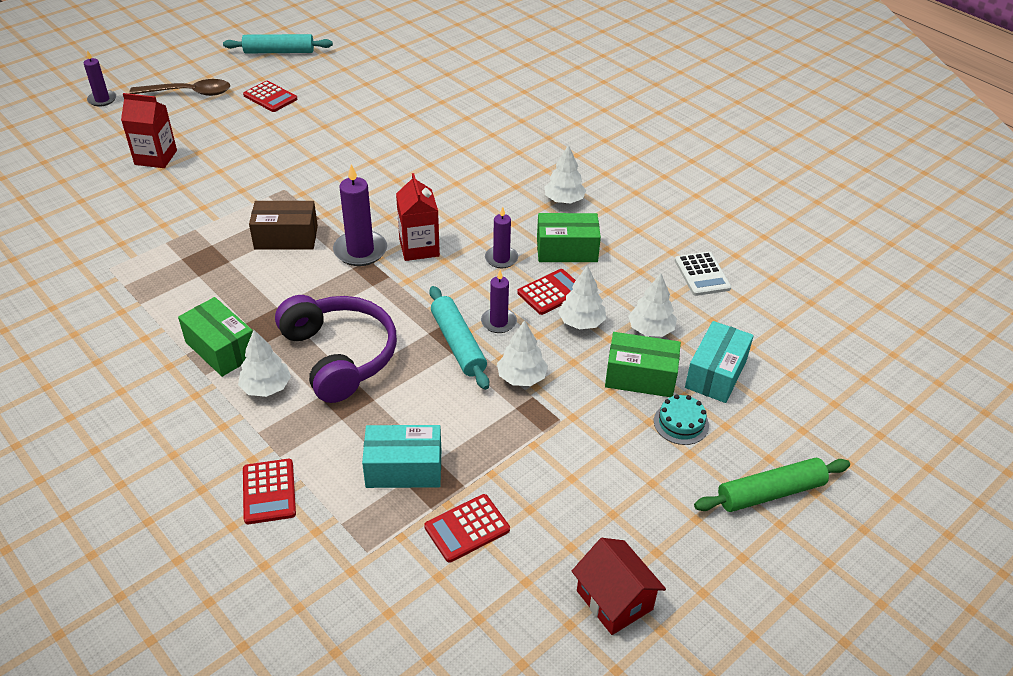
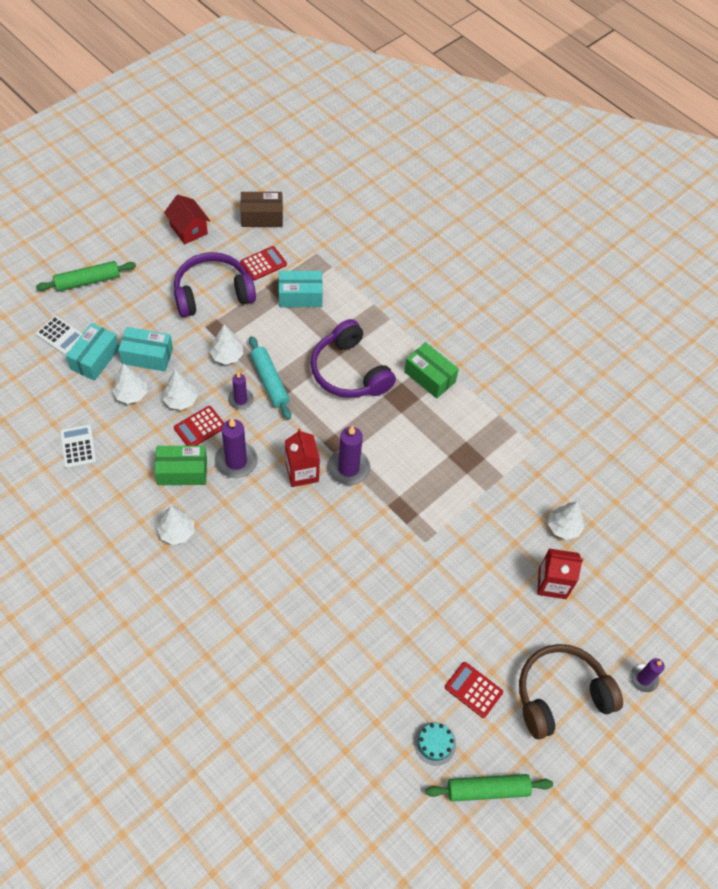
camera: 175 degrees right, 15 degrees up
(189, 93) = (560, 695): brown spoon -> brown headphones
(266, 387) = (392, 348): white tree -> white tree (563, 527)
(269, 492) = (375, 283): red calculator -> none
(279, 52) = (487, 789): turquoise rolling pin -> green rolling pin
(286, 237) = (410, 482): brown box -> brown box (262, 217)
(501, 259) = (236, 461): purple candle -> purple candle, size x1.61
(553, 473) = (212, 293): none -> purple headphones
(640, 377) = (147, 356): green box -> turquoise box
(681, 423) = (128, 323): turquoise cake -> turquoise cake (434, 743)
(779, 405) = (60, 336): none -> white calculator

